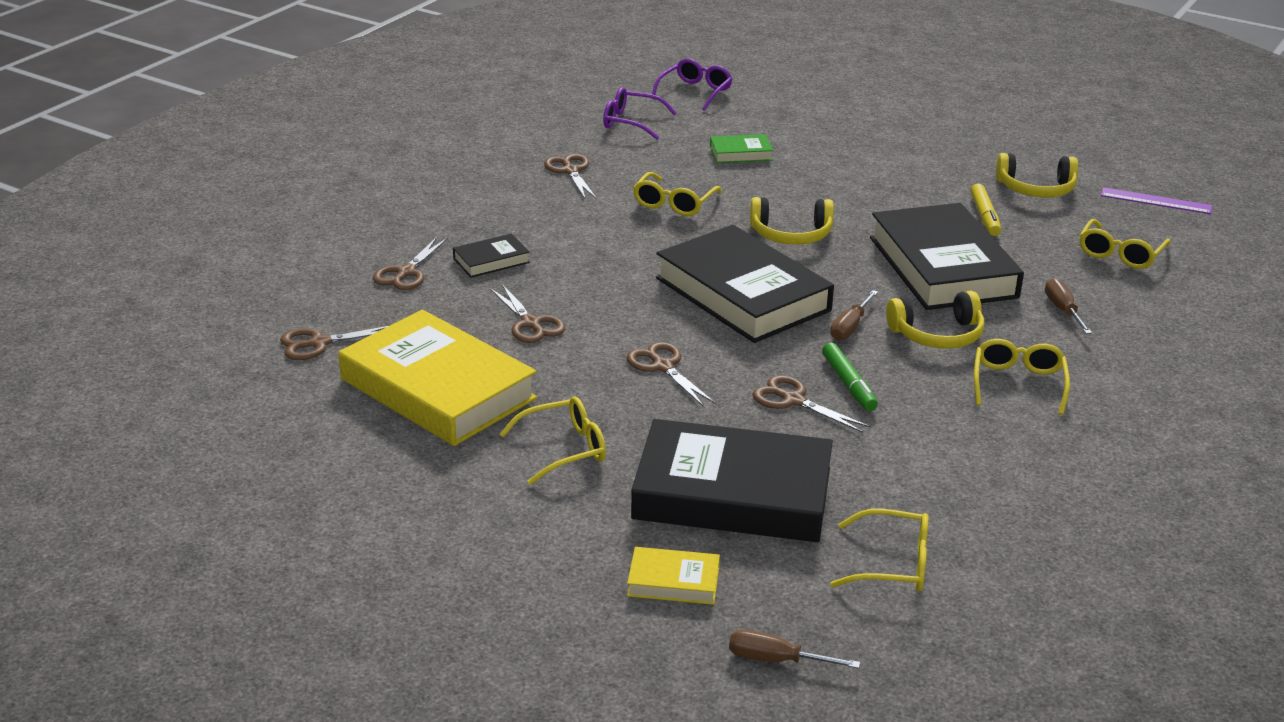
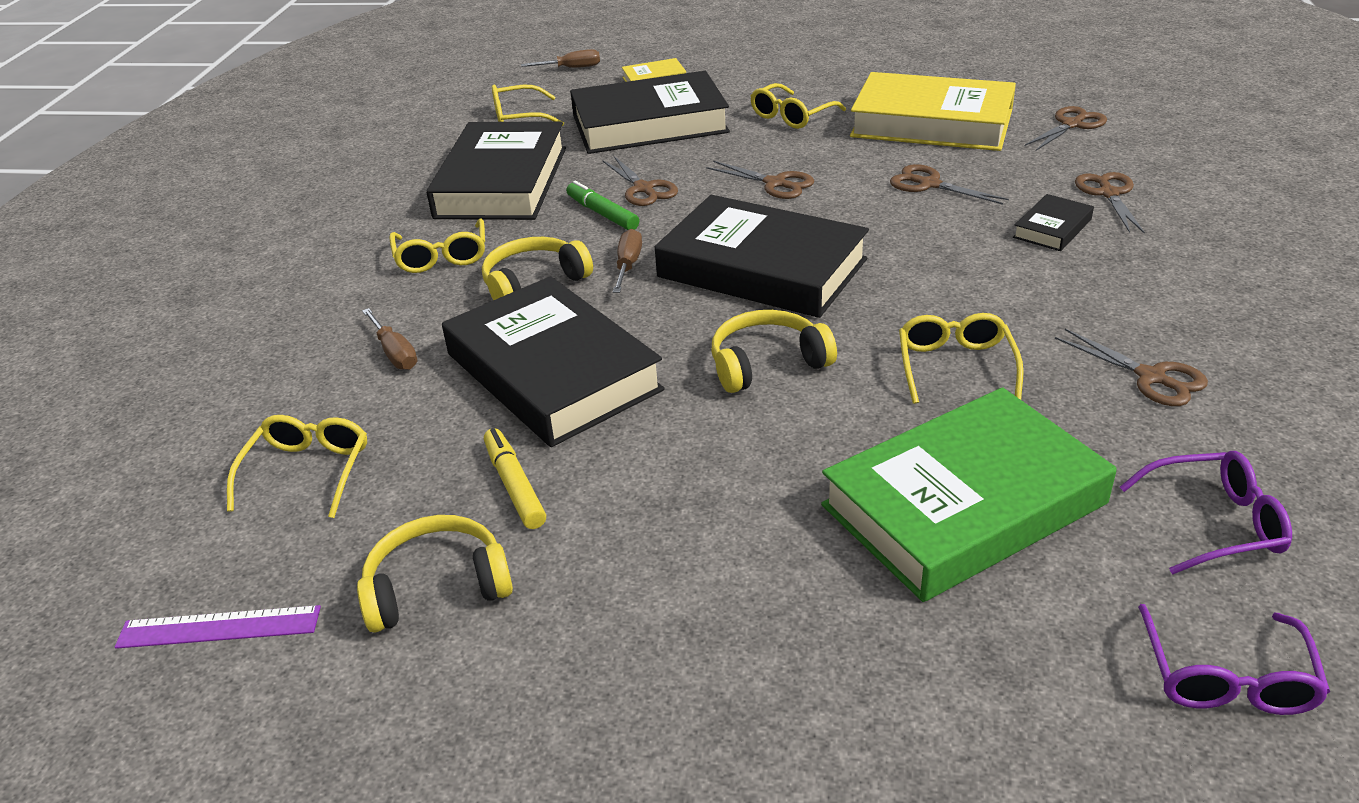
camera: 160 degrees right, 5 degrees up
(741, 153) = (964, 505): green book -> green book, size x2.30
(793, 400) = (643, 189): brown scissors -> brown scissors turned 45 degrees clockwise
(941, 457) = (501, 182): none -> black book

